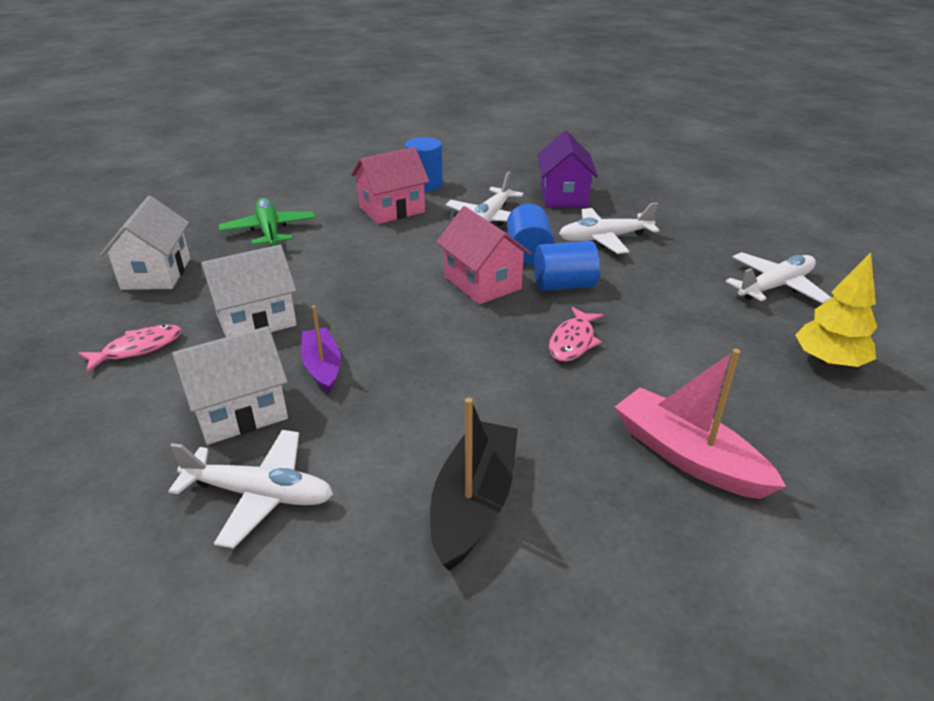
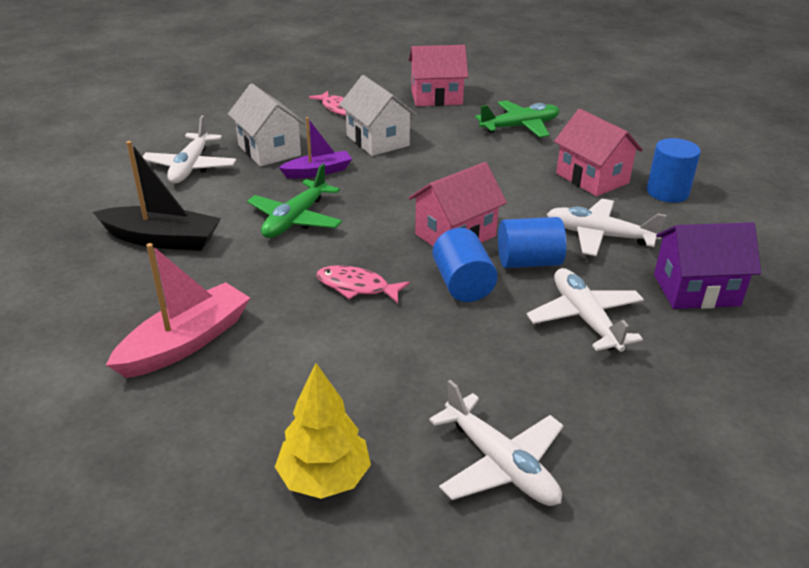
camera: 85 degrees right, 0 degrees up
(156, 273) = (436, 97): white house -> pink house
(438, 383) = (295, 220): none -> green plane

